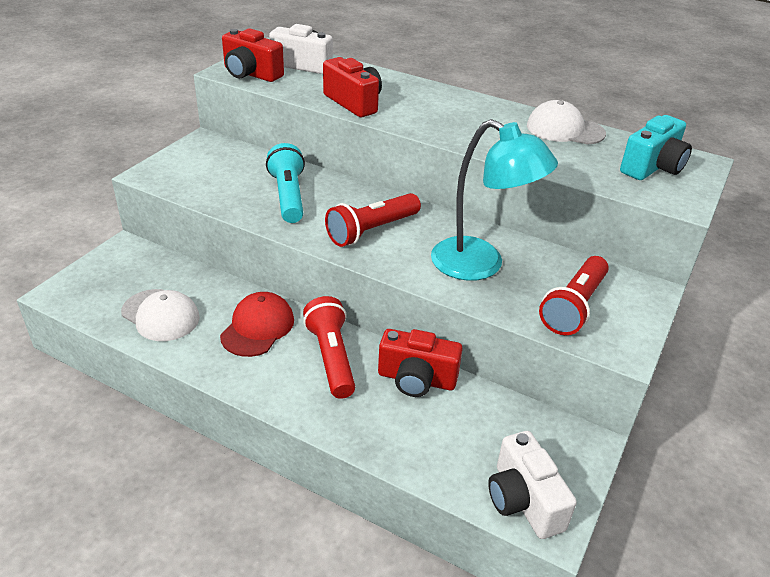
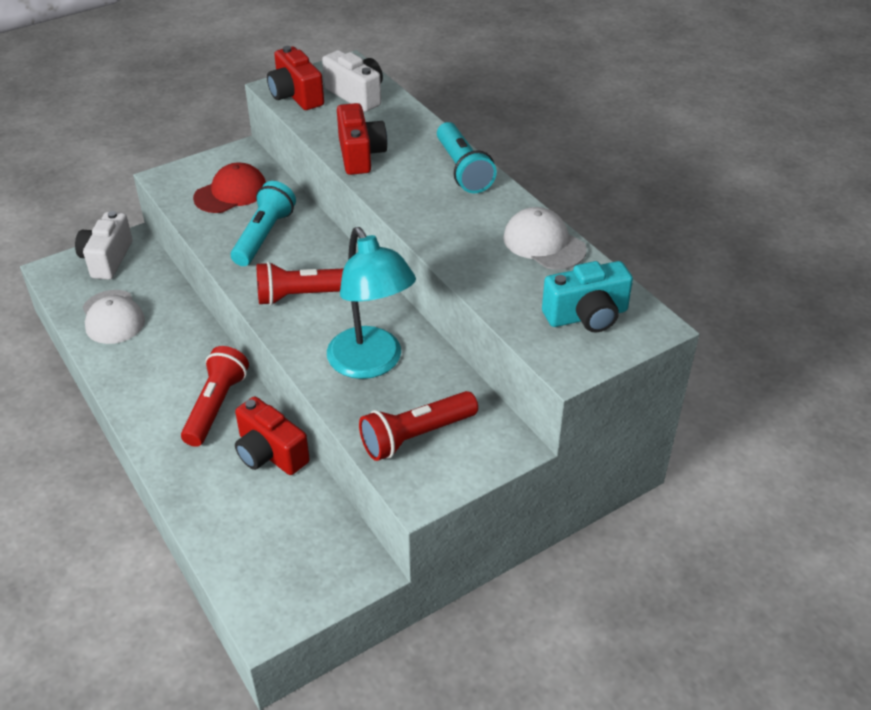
camera: 30 degrees right, 5 degrees up
(258, 327) = (179, 356): red cap -> red cap (231, 193)
(447, 96) = (462, 170): none -> turquoise flashlight
(523, 501) = (262, 593): white camera -> white camera (107, 259)

